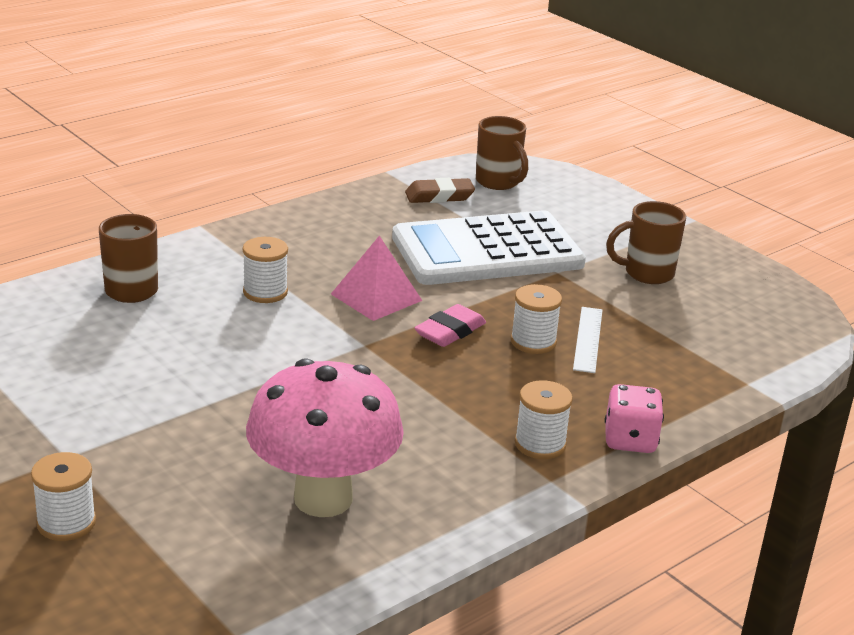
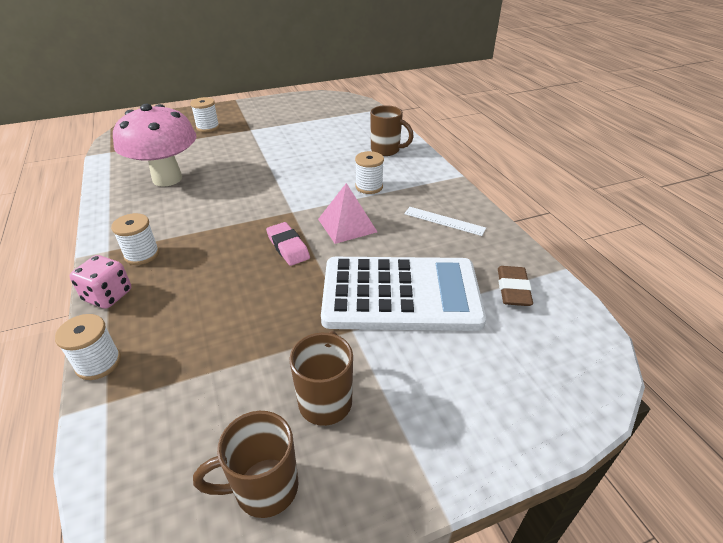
camera: 110 degrees right, 10 degrees up
(487, 251) = (400, 294): white calculator -> white calculator turned 90 degrees clockwise
(498, 182) = (550, 340): brown mug -> brown mug (263, 488)
(533, 342) = (252, 283): white spool -> white spool (98, 363)
(588, 339) = (238, 315): white ruler -> white ruler (444, 221)

